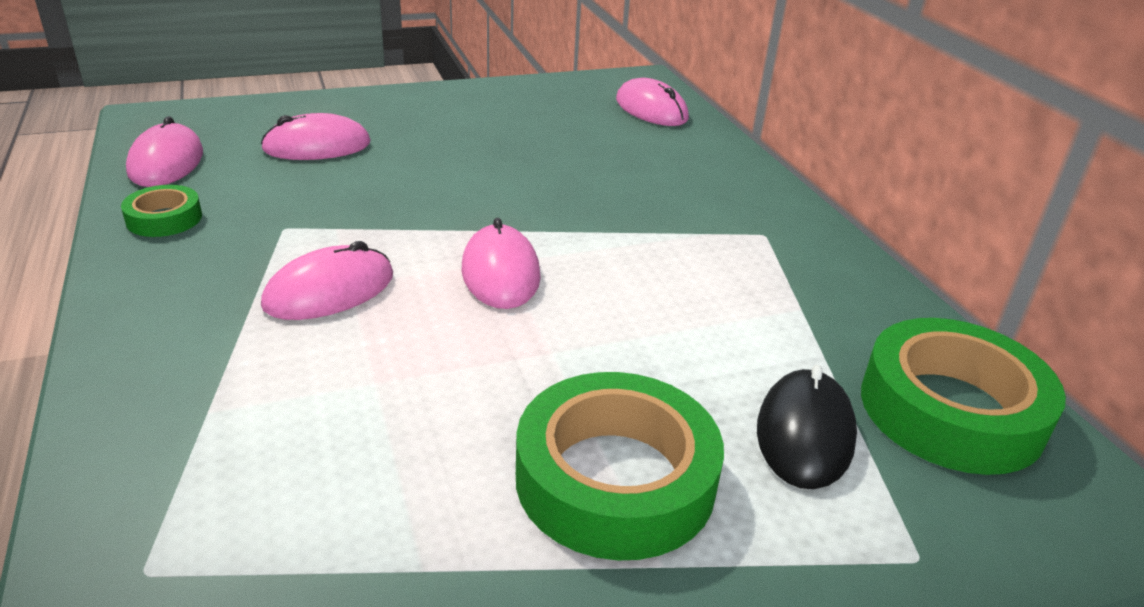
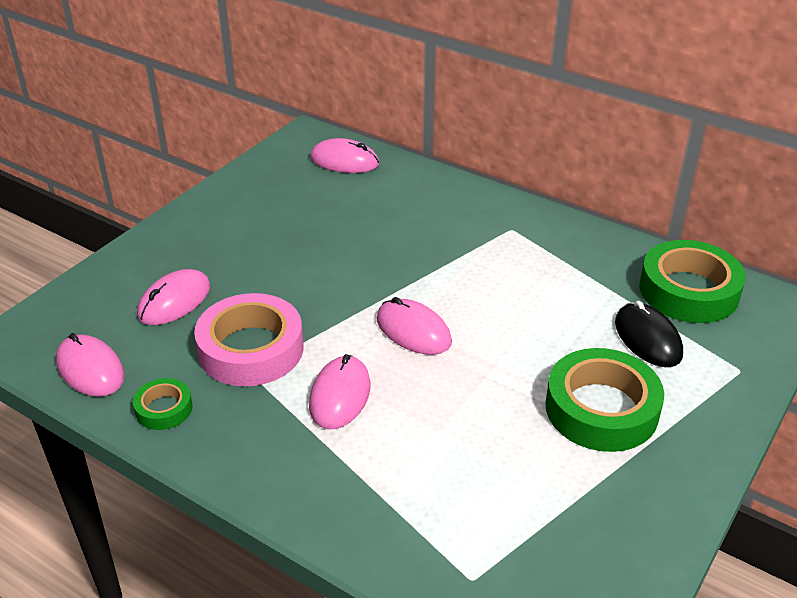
camera: 35 degrees left, 5 degrees up
(316, 210) = (251, 349): none -> pink tape

